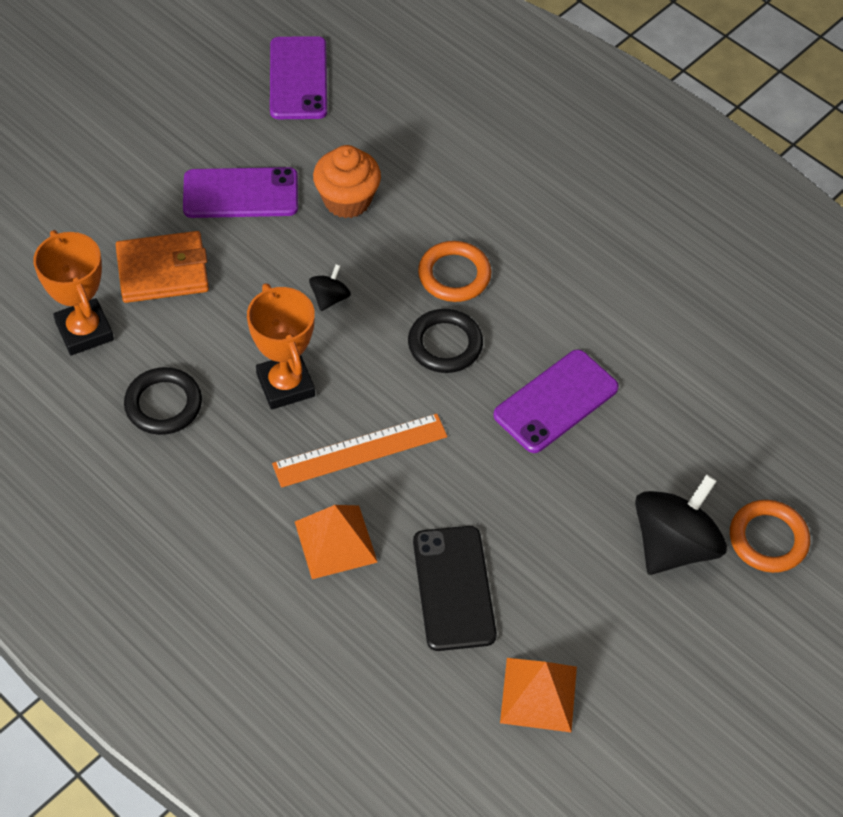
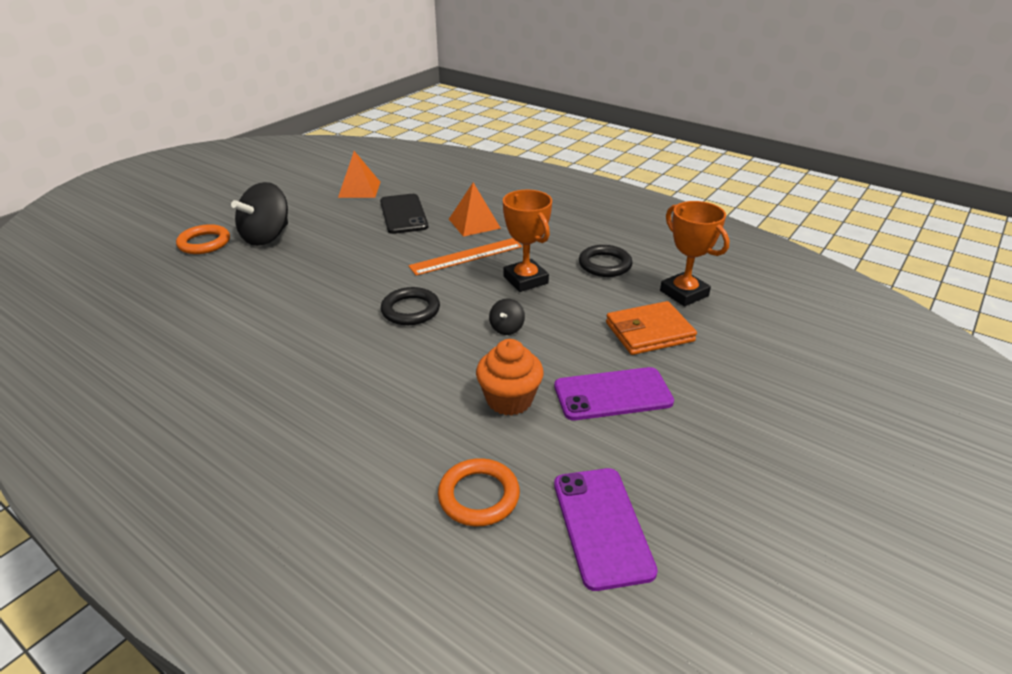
camera: 175 degrees right, 20 degrees down
(454, 275) = (403, 353): orange ring -> orange ring (479, 496)
(555, 401) = (328, 288): purple phone -> none

